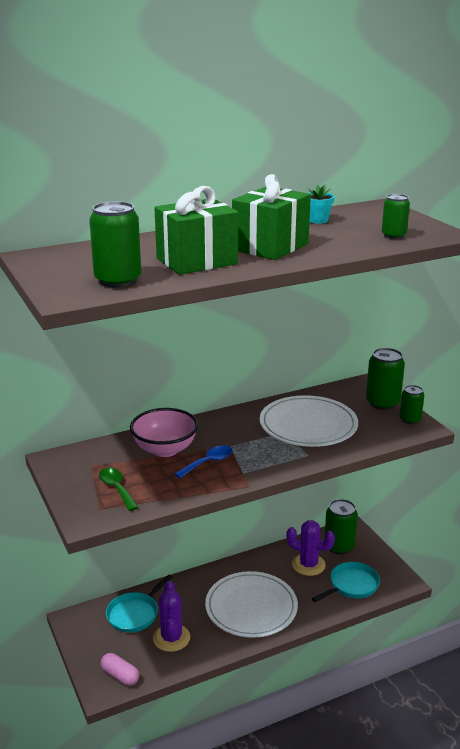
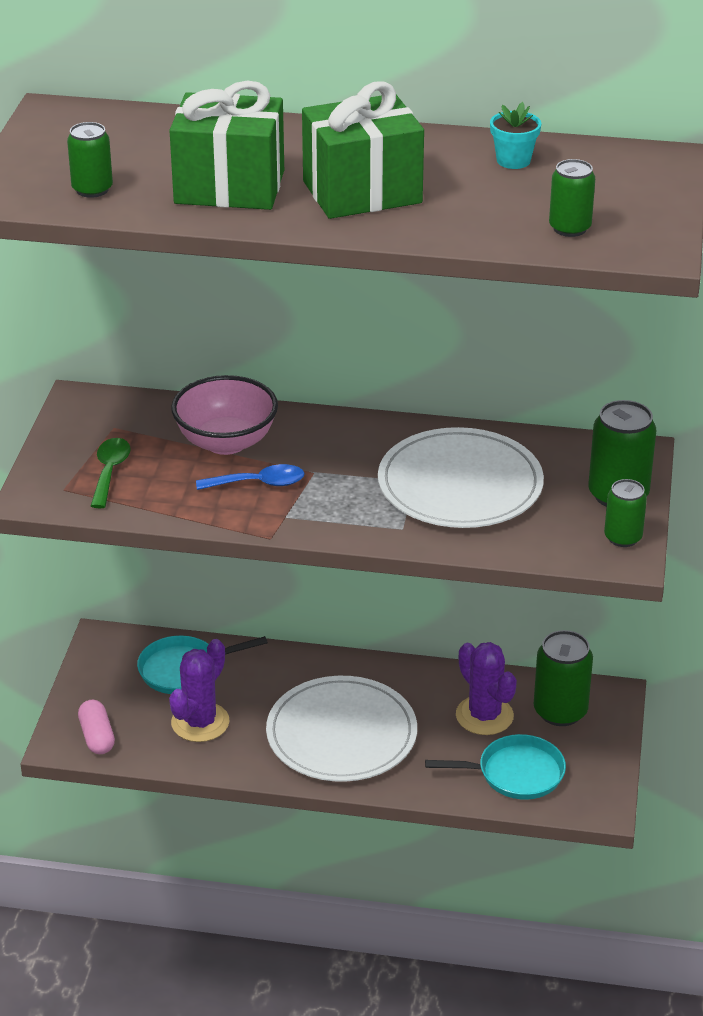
camera: 35 degrees right, 10 degrees up
(118, 281) = (92, 189): green can -> green can, size x0.61

